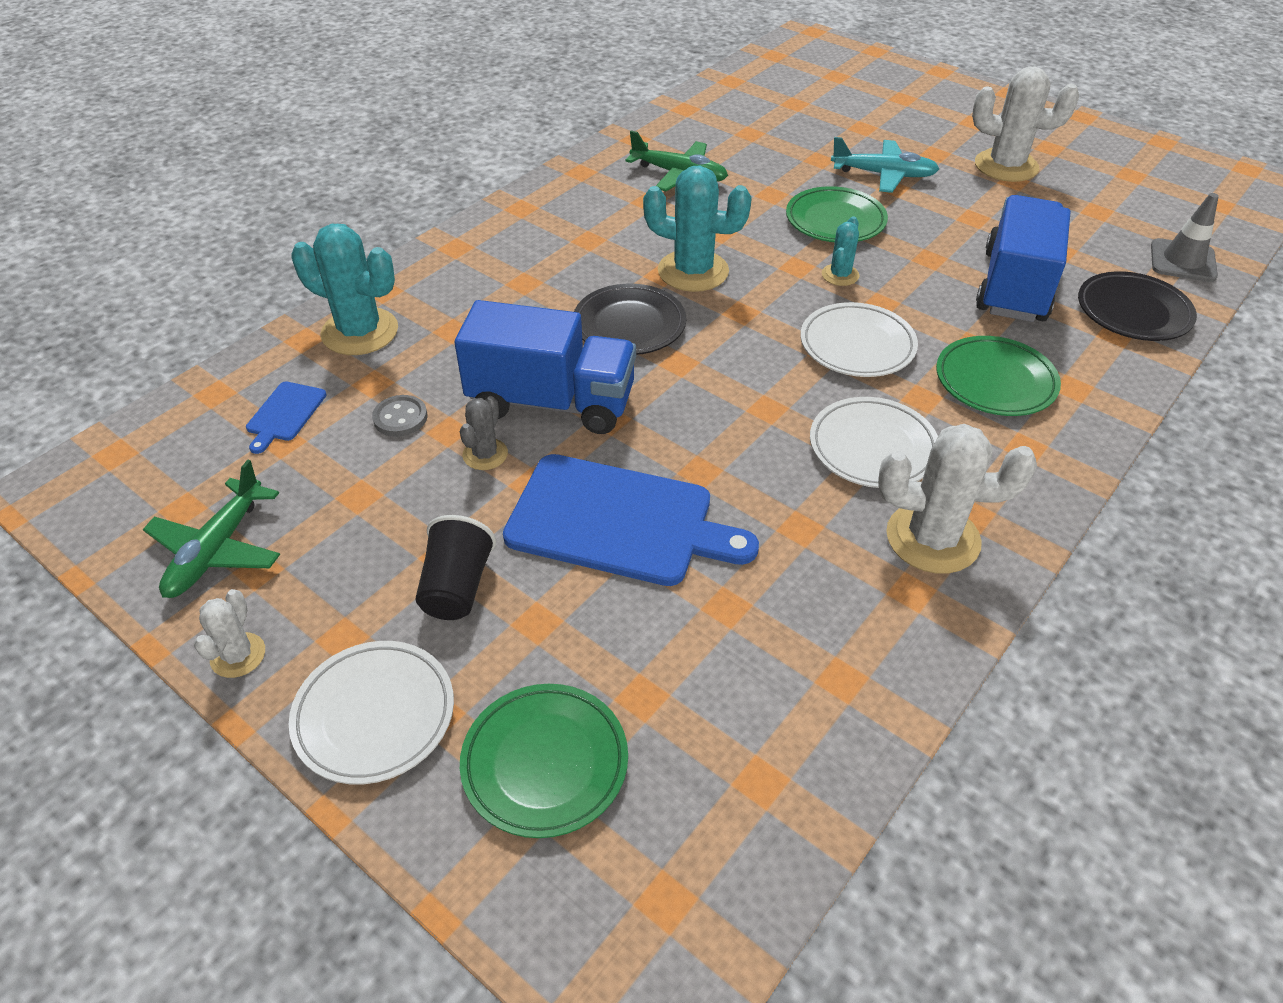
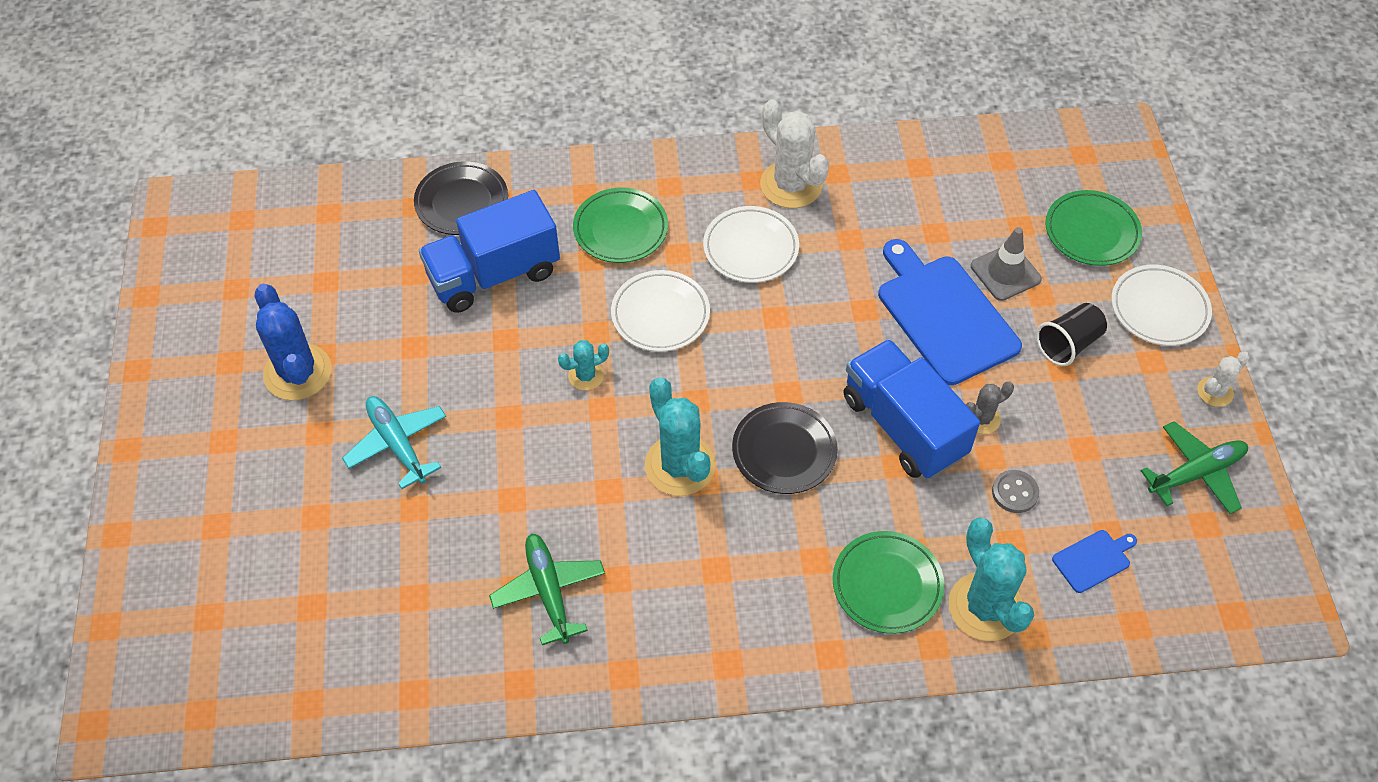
camera: 135 degrees left, 10 degrees up
(835, 220) = (510, 428): green plate -> green plate (887, 585)
(1006, 166) = (298, 372): white cactus -> blue cactus
(1182, 261) = (360, 205): grey traffic cone -> grey traffic cone (1005, 273)

